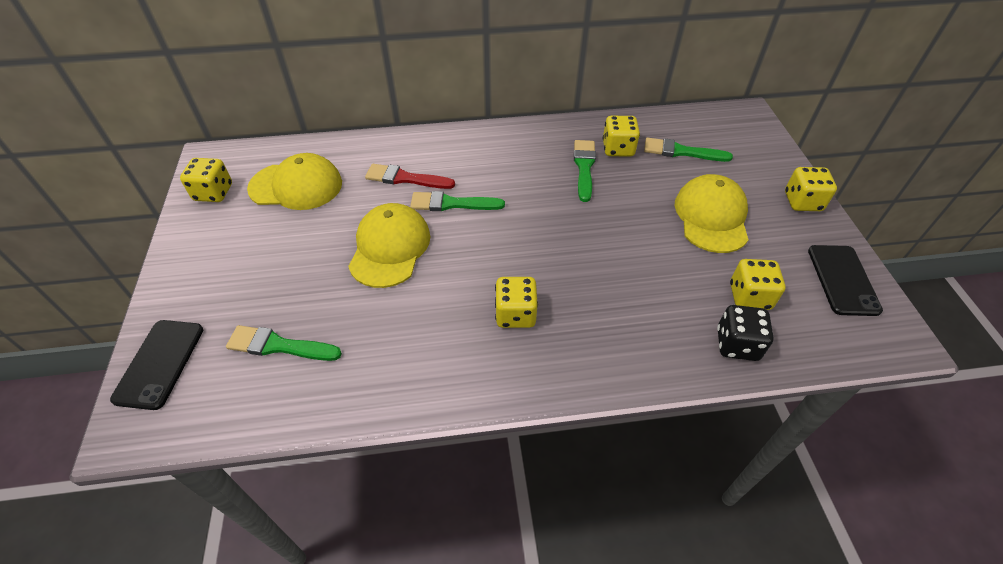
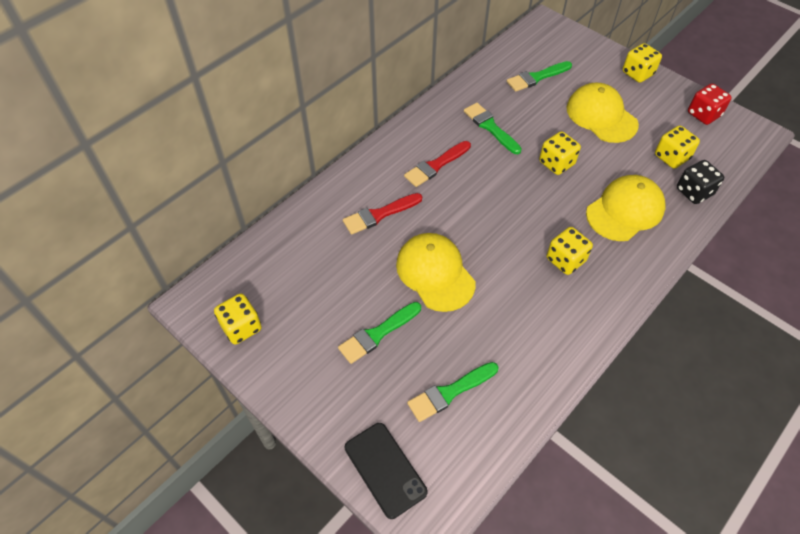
camera: 40 degrees left, 5 degrees up
(296, 186) = (303, 276): yellow cap -> yellow cap (625, 210)
(451, 204) = (436, 212): green brush -> green brush (377, 334)
(497, 169) = (436, 165): none -> red brush
(618, 149) = (496, 99): yellow dice -> yellow dice (556, 163)
(842, 280) = (703, 114): black phone -> red dice

